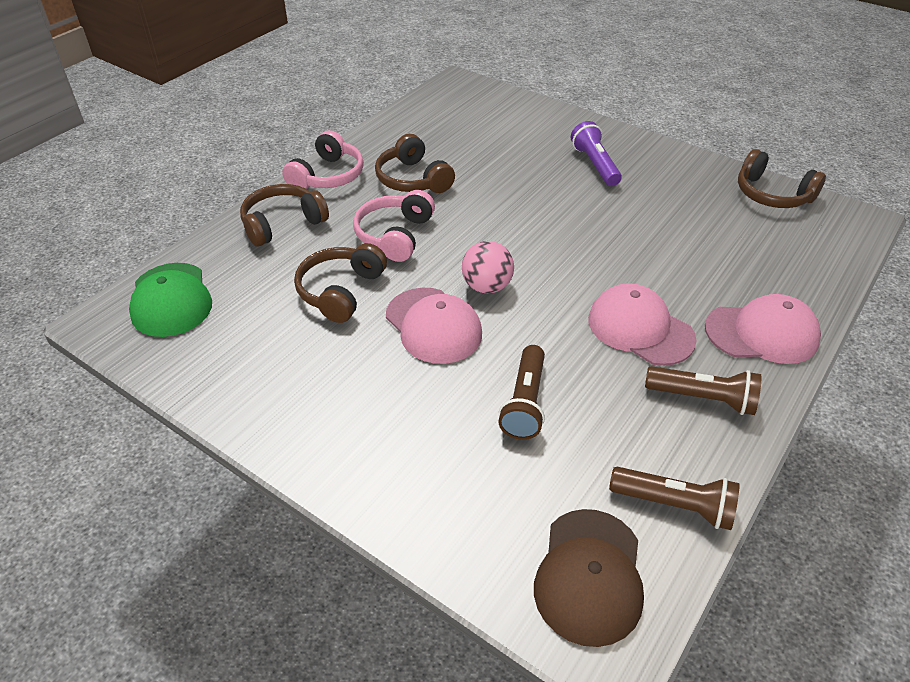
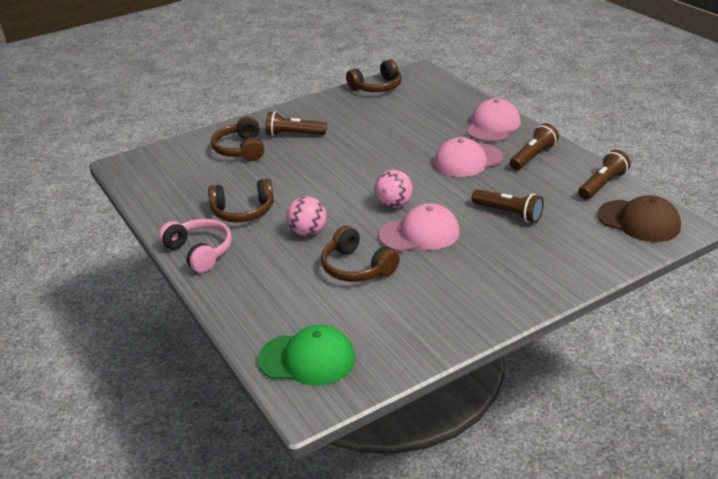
camera: 65 degrees left, 10 degrees down
(282, 223) = (248, 285): brown headphones -> brown headphones (241, 149)
(394, 235) = (308, 232): pink headphones -> pink ball
(595, 165) = (294, 134): purple flashlight -> brown flashlight

